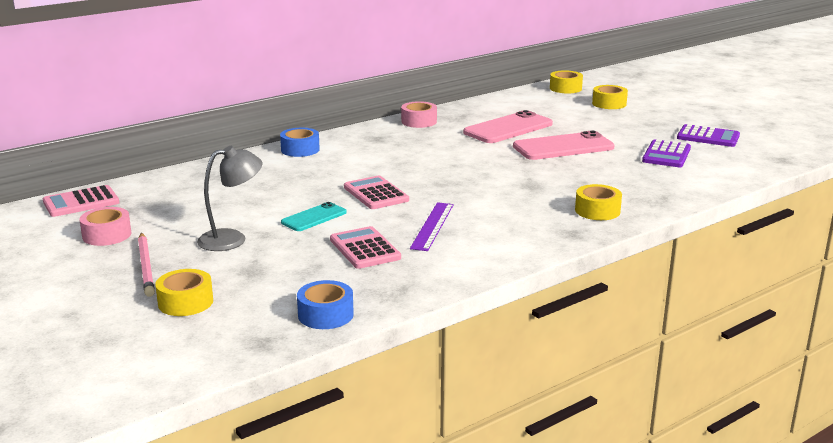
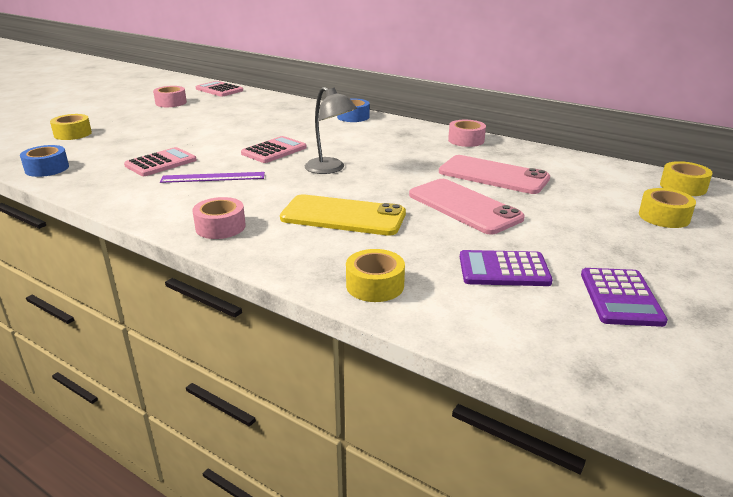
camera: 70 degrees right, 5 degrees up
(146, 267) = (125, 118): pink pencil -> none
(232, 239) = (171, 128): grey lamp -> grey lamp (330, 169)
(314, 217) = (216, 141): turquoise phone -> none
(557, 230) = (220, 227): none -> pink tape
(559, 185) = (343, 216): none -> yellow phone
(597, 211) = (280, 242): yellow tape -> yellow tape (375, 285)

